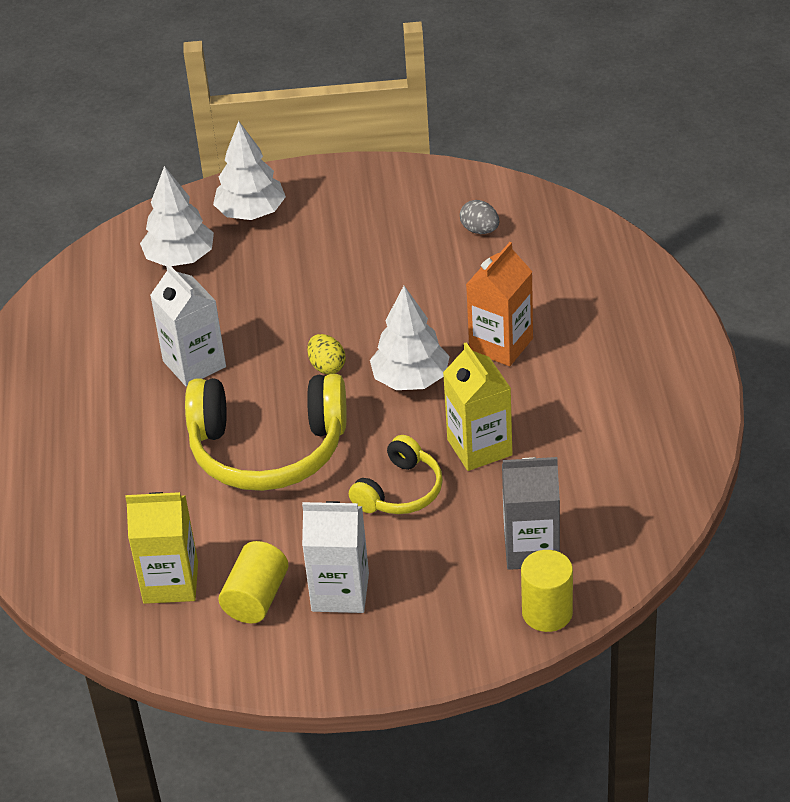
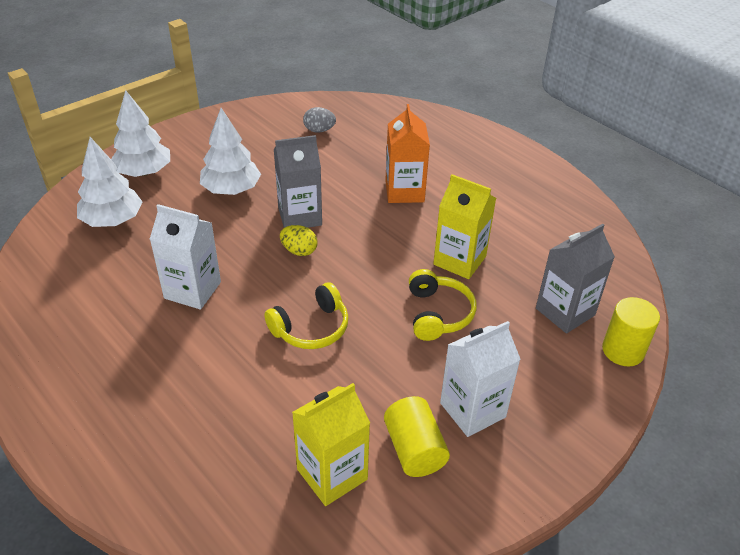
camera: 40 degrees left, 0 degrees up
(268, 450) = (311, 328): yellow headphones -> yellow headphones, size x0.54
(362, 328) = (300, 216): none -> grey carton
(411, 379) = (367, 236): white tree -> white tree (231, 189)

